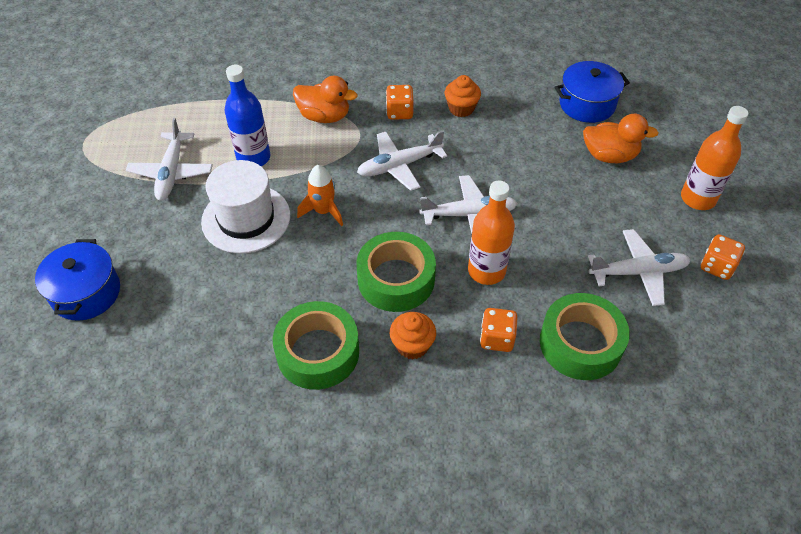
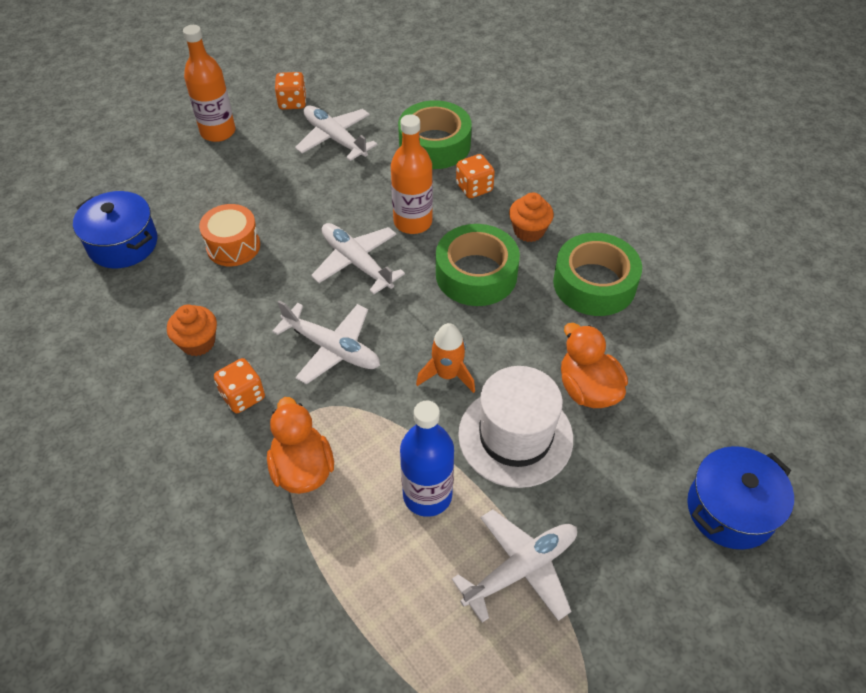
camera: 125 degrees left, 0 degrees up
(541, 156) = (233, 246): none -> orange drum
(609, 156) = (198, 200): orange duck -> orange duck (587, 389)

